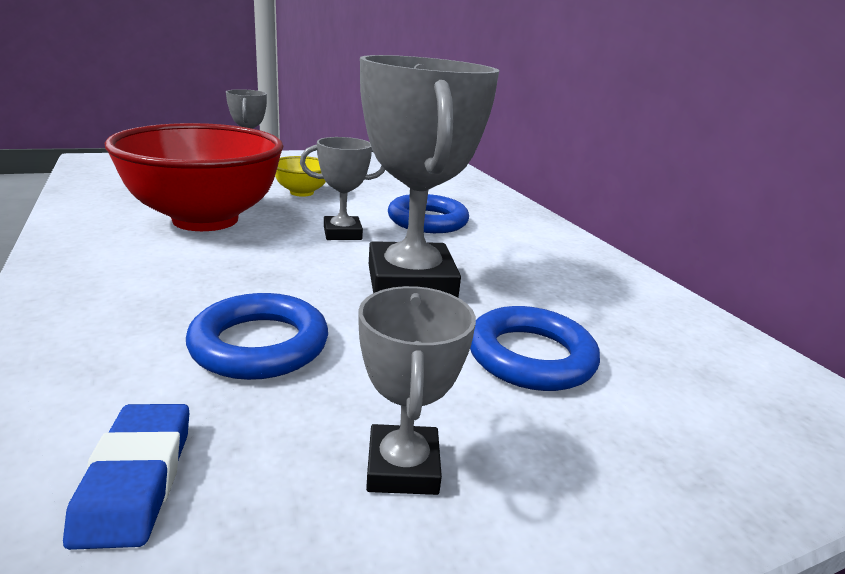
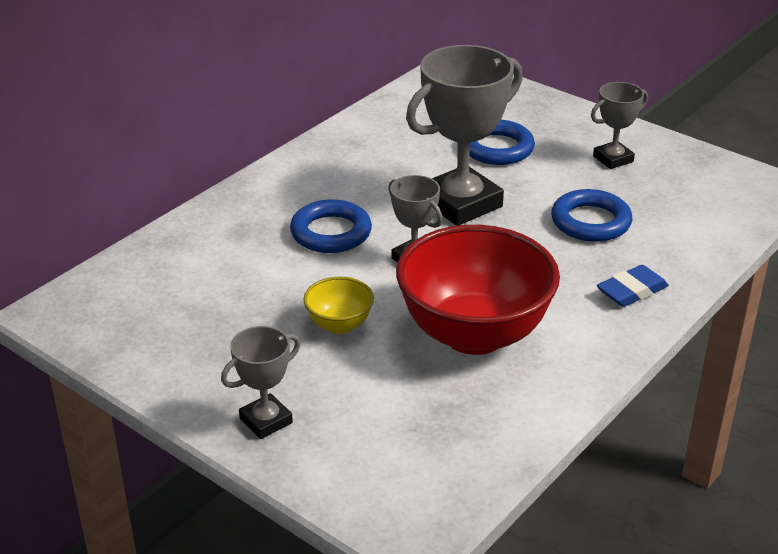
camera: 115 degrees left, 10 degrees up
(136, 479) = (691, 206): blue eraser -> blue eraser (632, 291)

